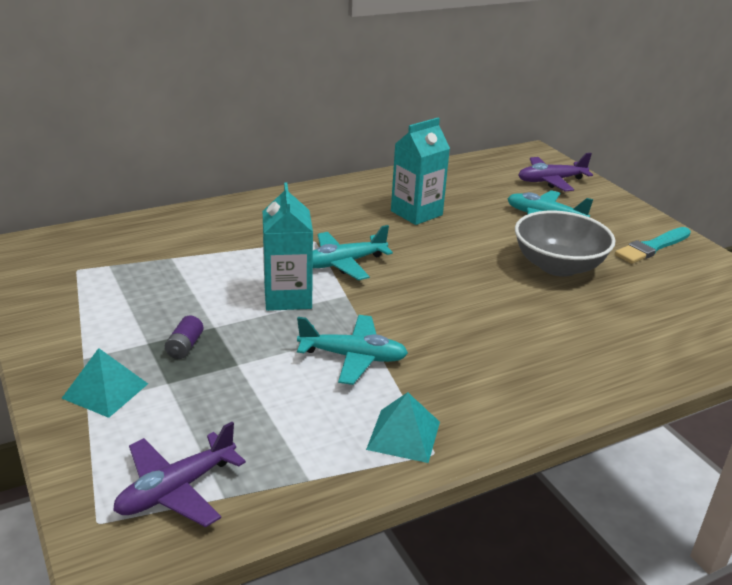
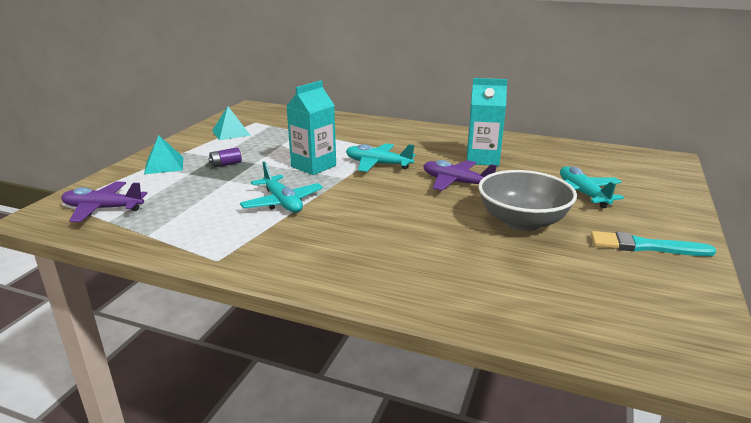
camera: 50 degrees right, 5 degrees down
(403, 435) = (223, 244): turquoise pyramid -> turquoise pyramid (231, 133)
(551, 181) = (643, 177): purple plane -> purple plane (456, 182)

